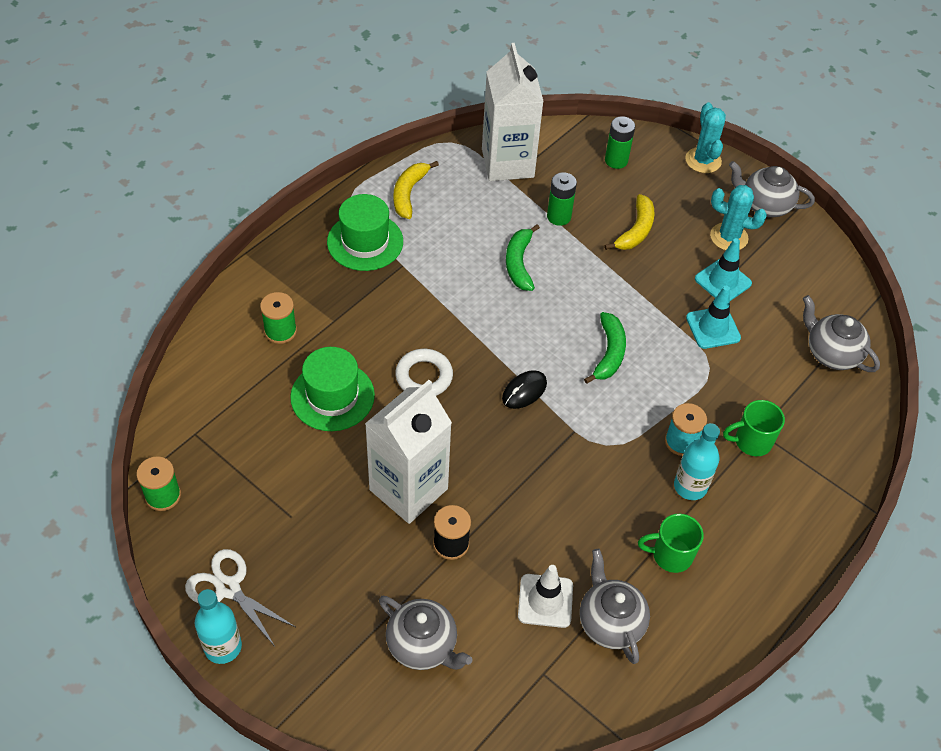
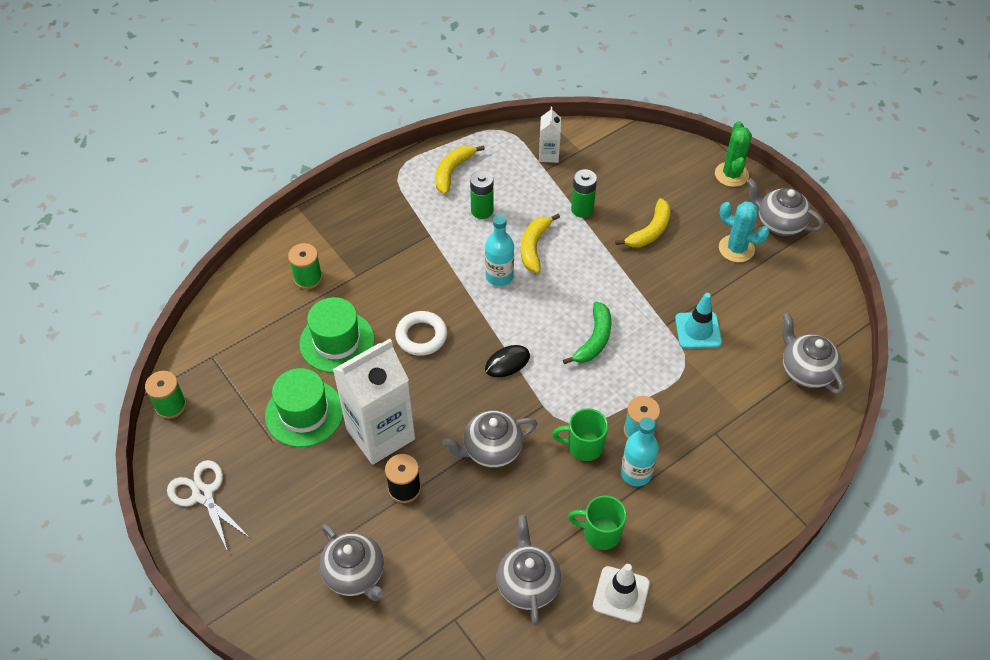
camera: 15 degrees right, 0 degrees up
(223, 647) = (185, 544): turquoise bottle -> turquoise bottle (499, 276)
(365, 242) = (402, 209): green hat -> green hat (304, 413)
(507, 163) = (548, 155): white carton -> white carton, size x0.47
(519, 263) = (534, 247): green banana -> yellow banana
(533, 487) = (491, 450): none -> grey teapot
(545, 601) = (474, 554): white traffic cone -> white traffic cone (621, 594)
(616, 160) = (649, 165): green battery -> green battery (482, 210)
(703, 160) = (731, 174): turquoise cactus -> green cactus
(723, 281) = (719, 289): turquoise traffic cone -> none
(751, 441) = (705, 441): green mug -> green mug (583, 446)

